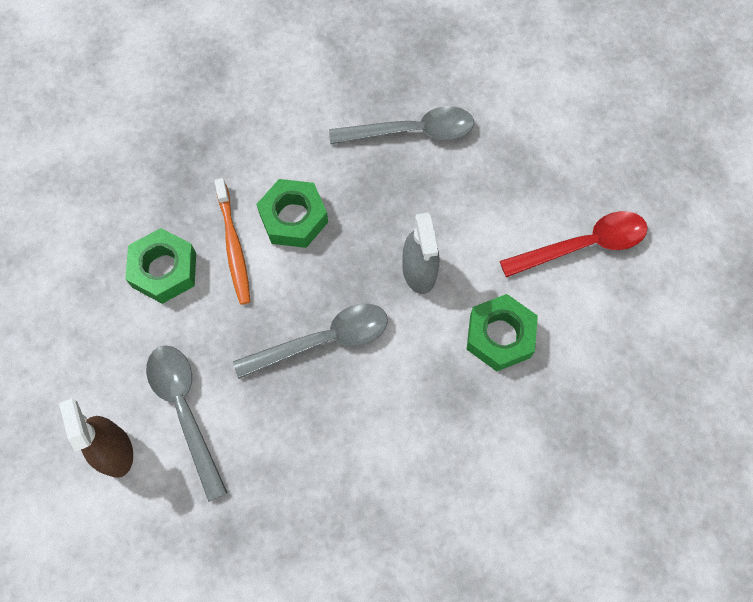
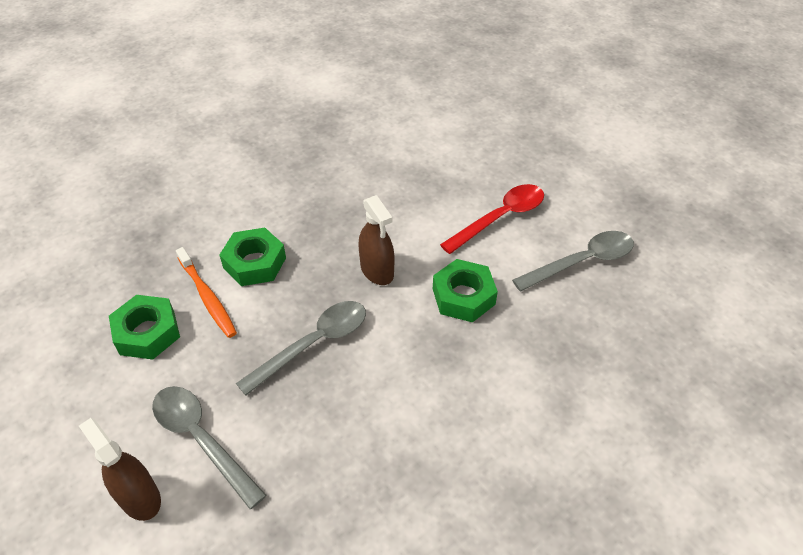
camera: 20 degrees left, 20 degrees down
(412, 132) = (332, 181): grey spoon -> grey spoon (581, 262)
(419, 271) = (377, 270): grey spray bottle -> brown spray bottle

